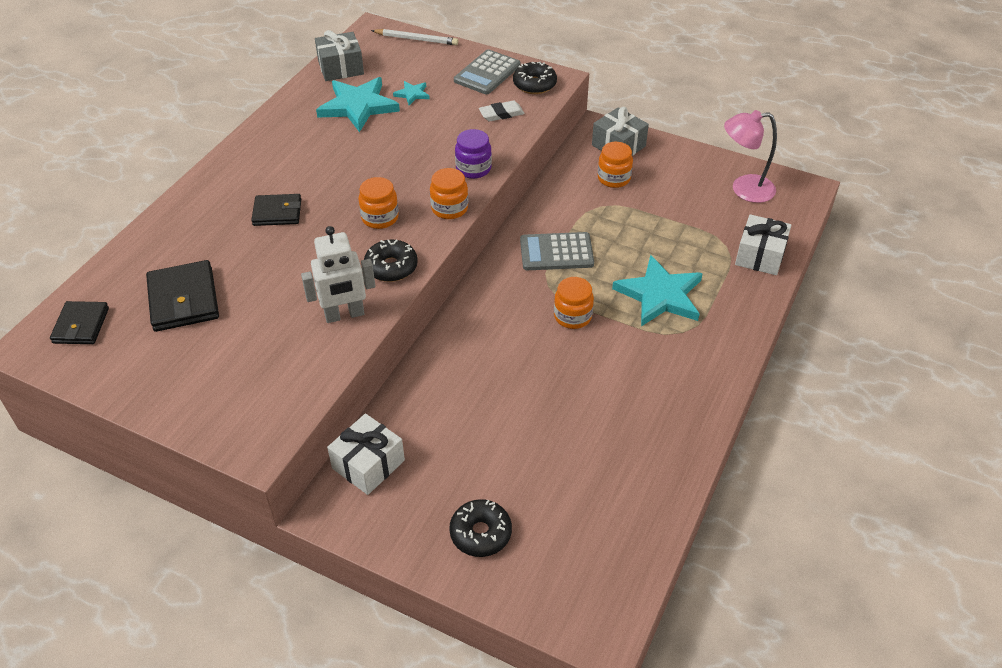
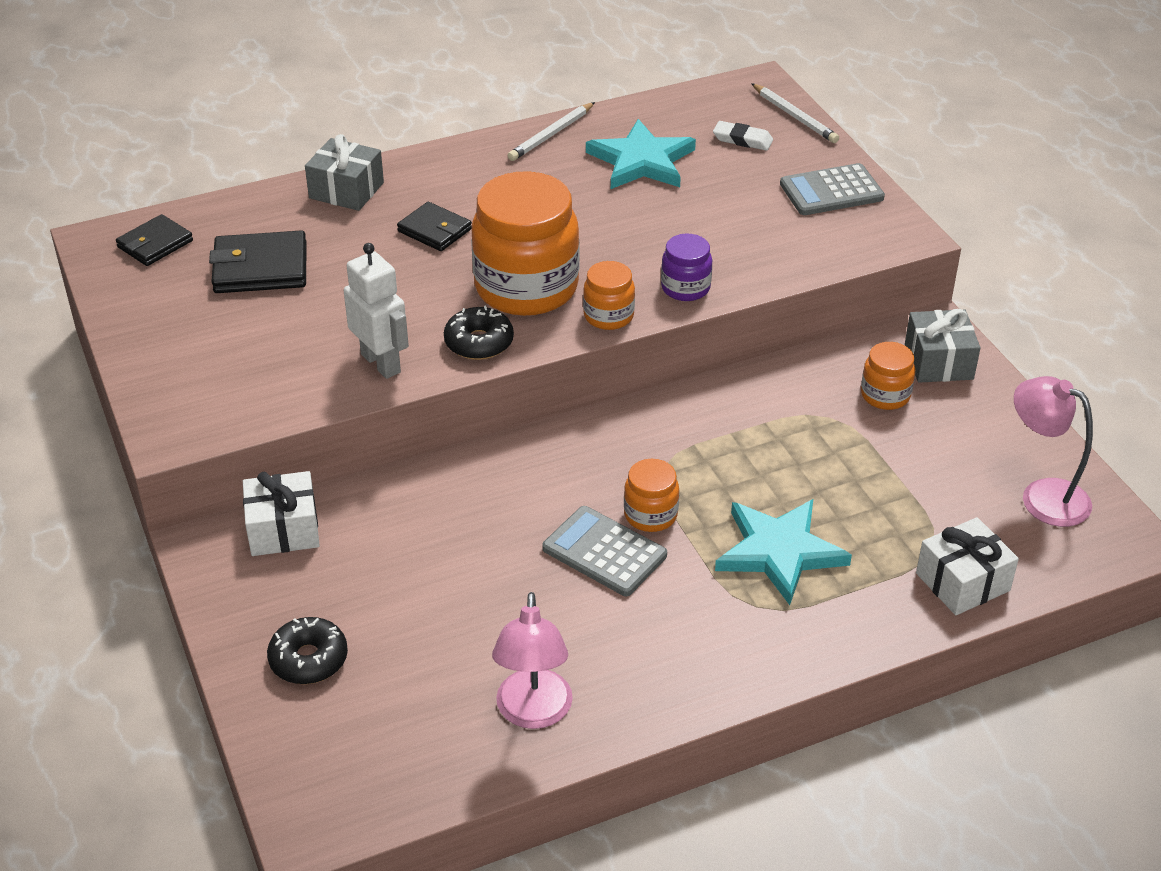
camera: 40 degrees right, 5 degrees down
(184, 300) = (260, 268): black wallet -> black wallet turned 60 degrees clockwise
(281, 116) = (550, 135): none -> white pencil
(341, 68) = (672, 111): grey gift -> grey gift (346, 190)
(344, 315) = (381, 363): white robot -> white robot turned 150 degrees counterclockwise
(380, 218) = (526, 288): orange jar -> orange jar, size x2.10
(412, 94) = (716, 175): turquoise star -> none
(501, 114) = (791, 244): white eraser -> white eraser (742, 139)
(534, 84) = (872, 230): black donut -> none
(556, 252) = (715, 438): grey calculator -> grey calculator (604, 552)
(643, 471) = (533, 713): none -> pink lamp

